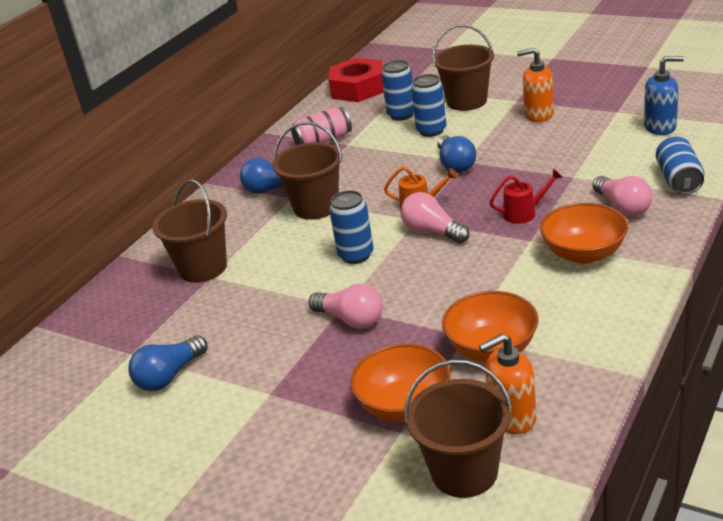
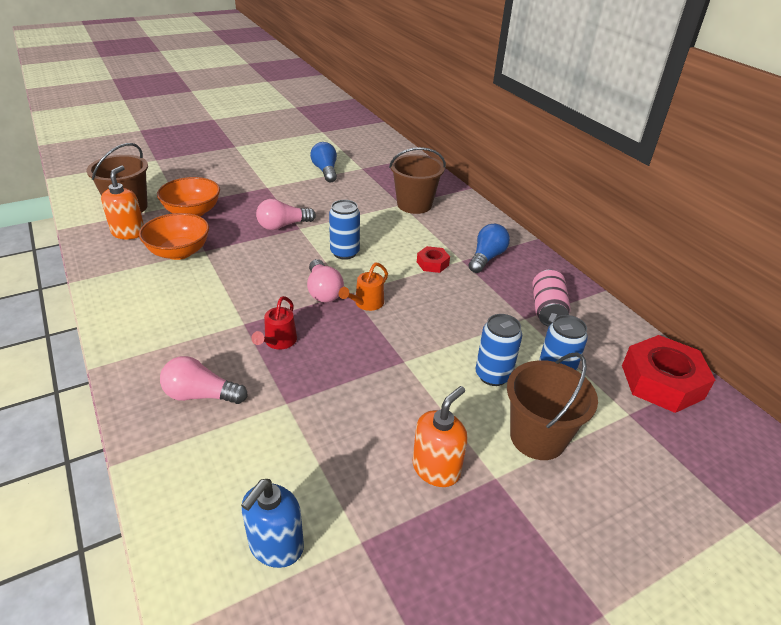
camera: 115 degrees right, 5 degrees up
(316, 207) = (432, 263): brown bucket -> red nut
(432, 232) = (323, 291): pink light bulb -> pink light bulb turned 90 degrees clockwise
(455, 164) = (405, 352): blue light bulb -> none
(584, 254) = (188, 335): orange bowl -> none
(678, 180) = (176, 464): blue can -> none

